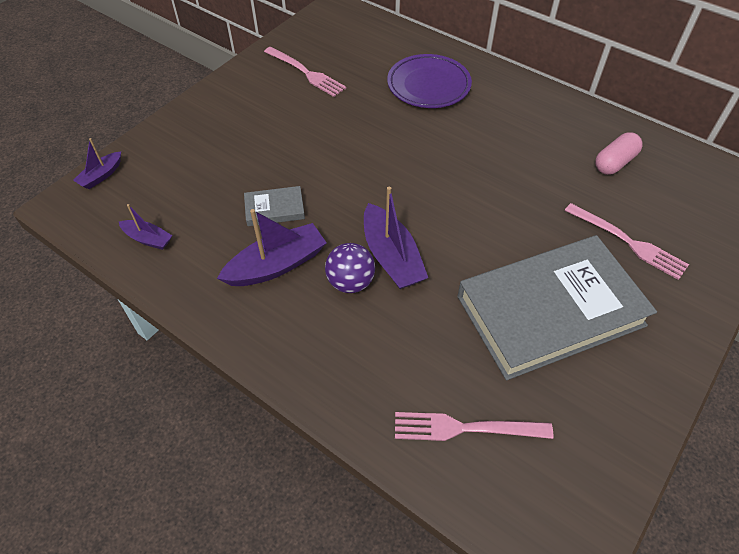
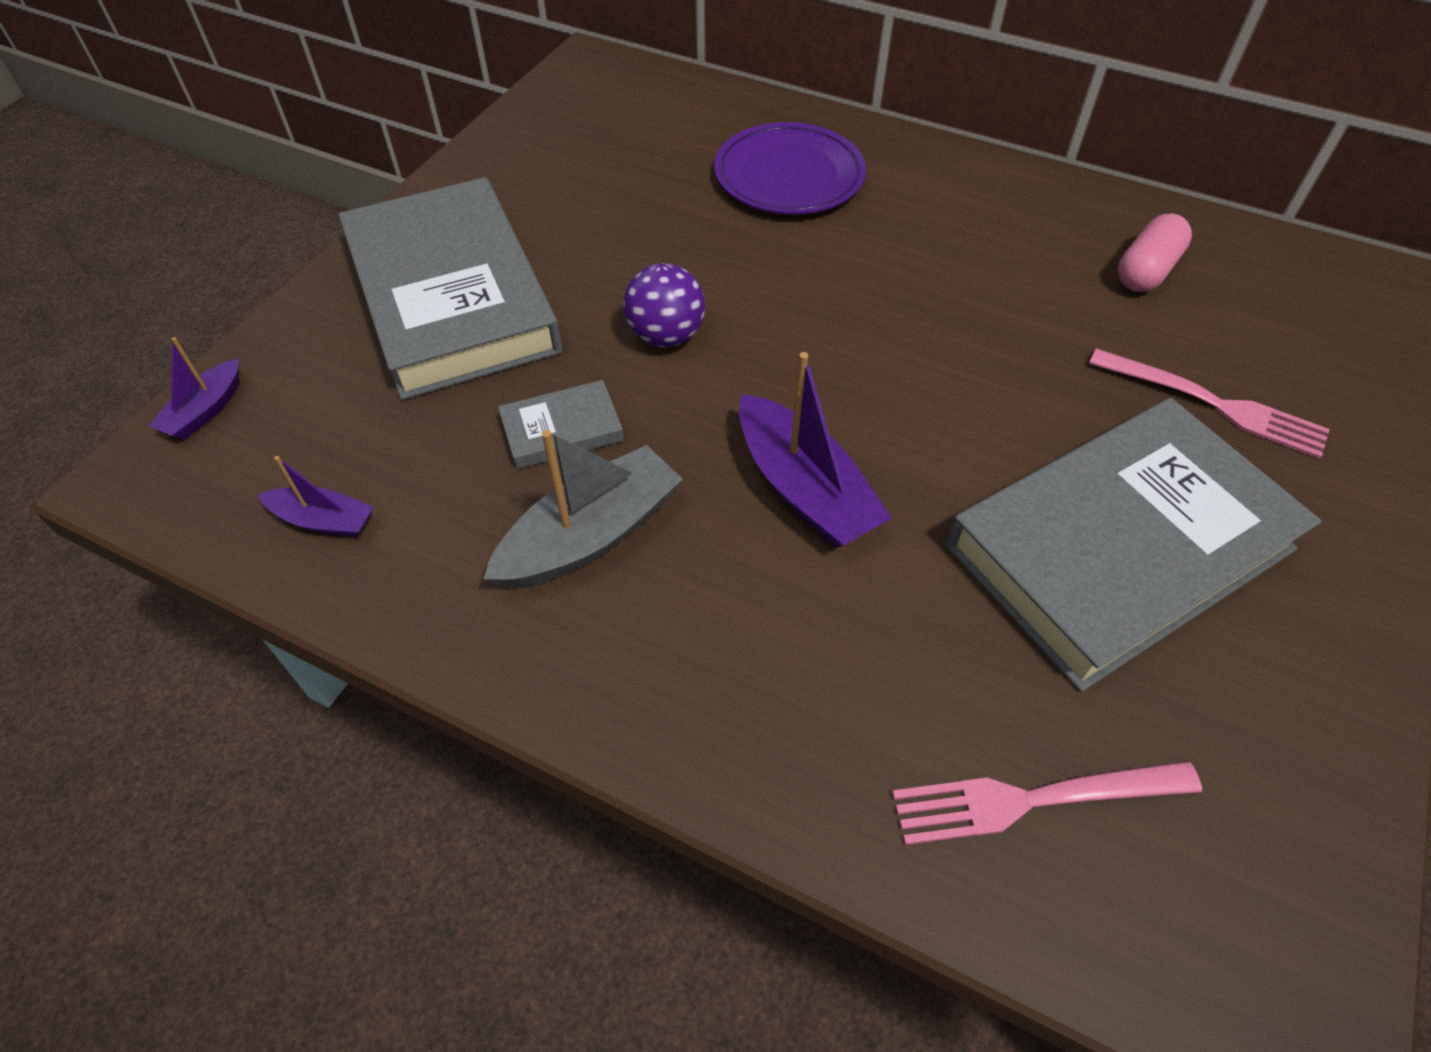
camera: 10 degrees left, 0 degrees up
(234, 131) = (451, 297): none -> grey book
(276, 265) = (590, 535): purple boat -> grey boat
(306, 73) = (564, 178): pink fork -> none
(350, 282) = (740, 548): purple ball -> purple ball (666, 336)

